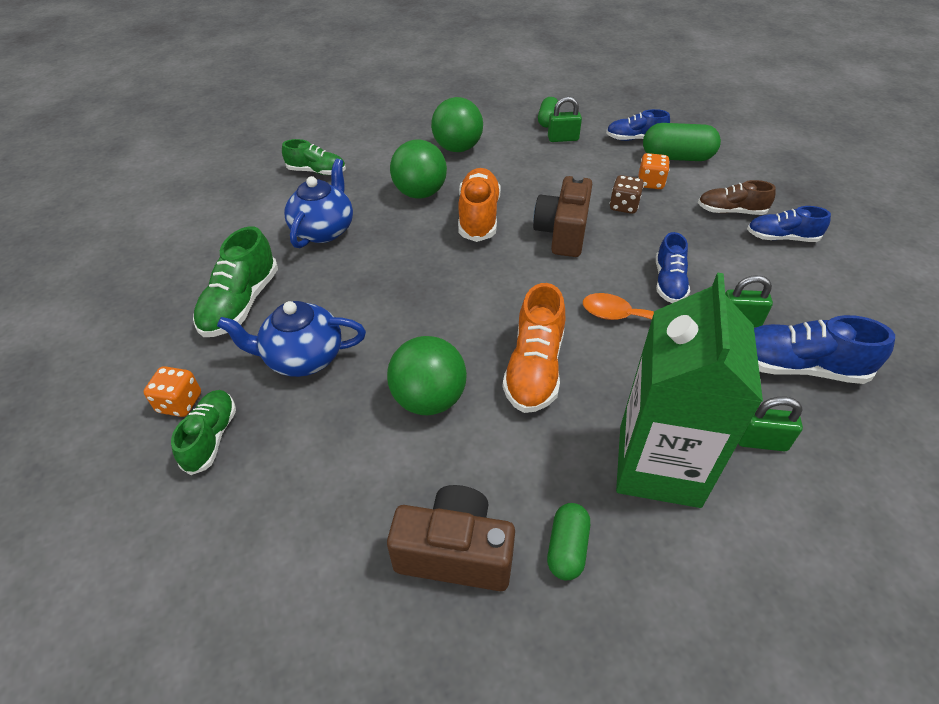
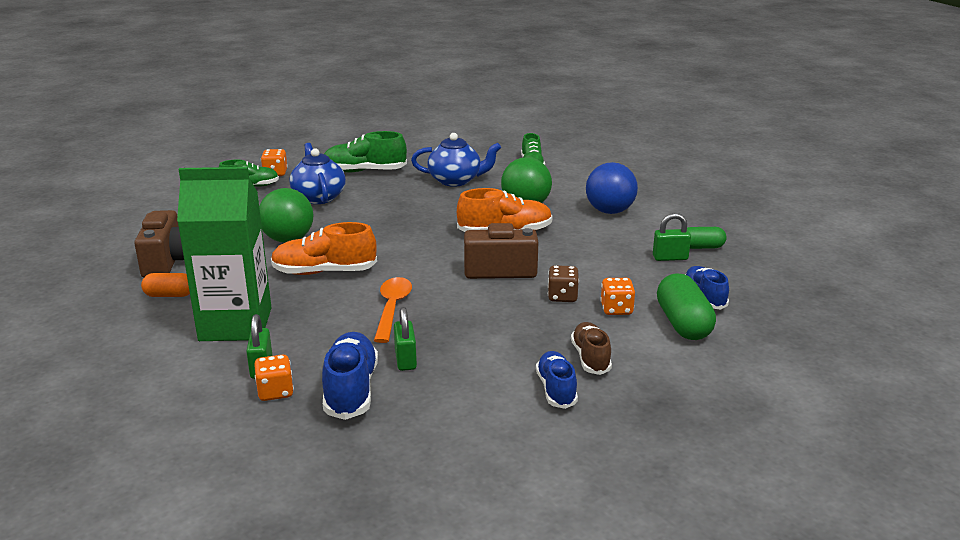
camera: 75 degrees right, 20 degrees down
(457, 148) = (609, 211): green ball -> blue ball
(563, 139) = (670, 258): green padlock -> green padlock turned 75 degrees counterclockwise
(567, 548) = (169, 295): green capsule -> orange capsule
(669, 282) = (449, 324): blue shoe -> none
(809, 430) = (275, 392): none -> orange dice

